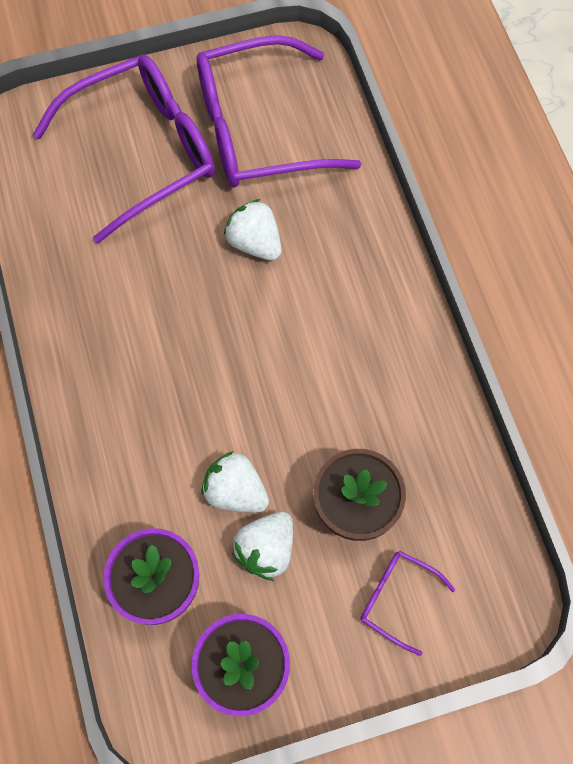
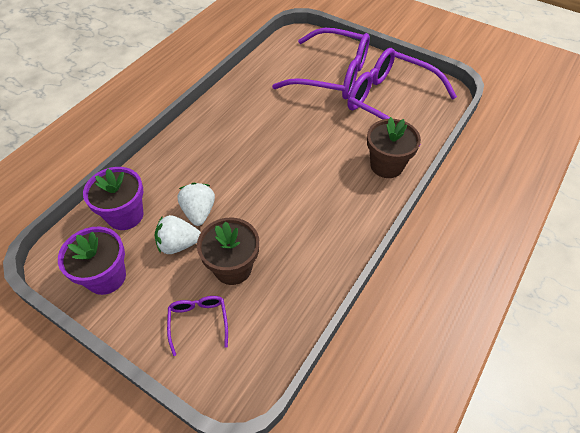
camera: 50 degrees right, 15 degrees down
(255, 243) = (333, 137): white strawberry -> none
(354, 223) = (386, 165): none -> brown flower pot

